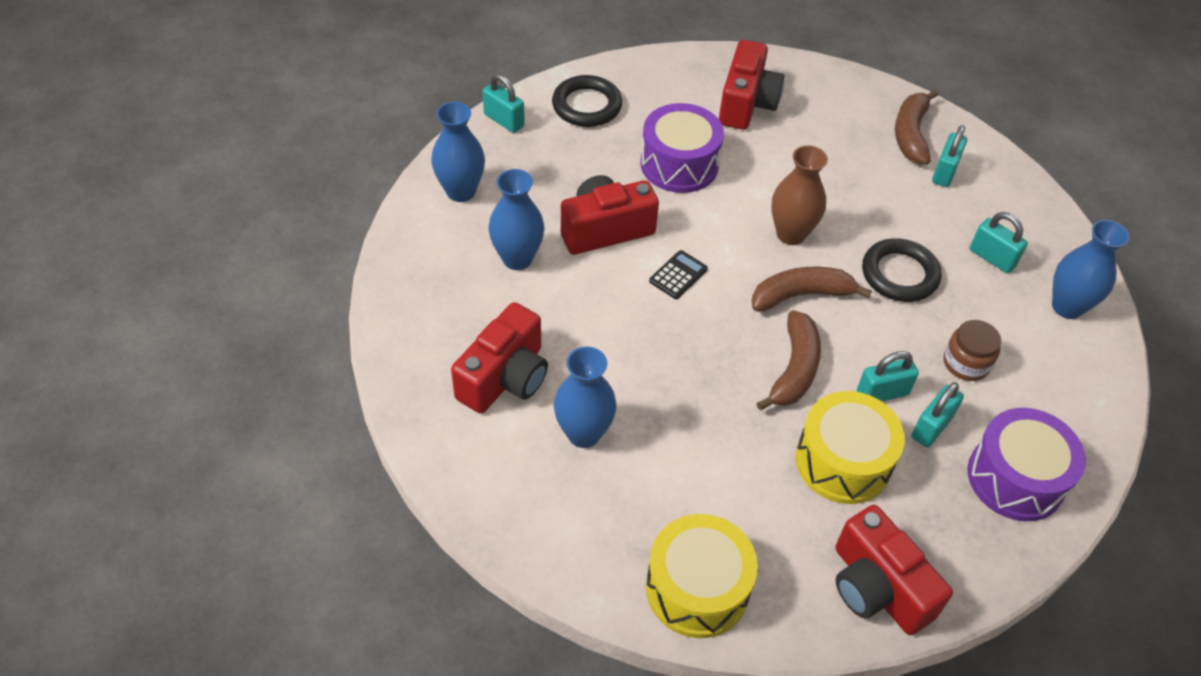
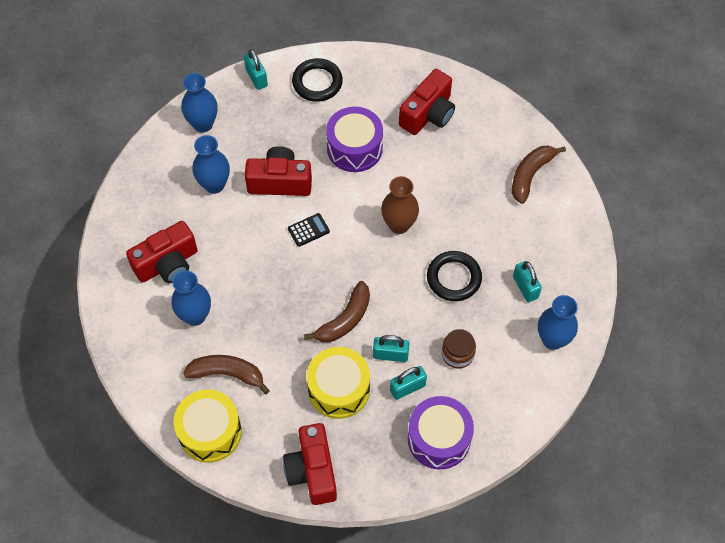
camera: 25 degrees right, 10 degrees up
(801, 295) = (379, 271): brown banana -> brown banana (227, 374)
(944, 172) = (535, 212): turquoise padlock -> none

